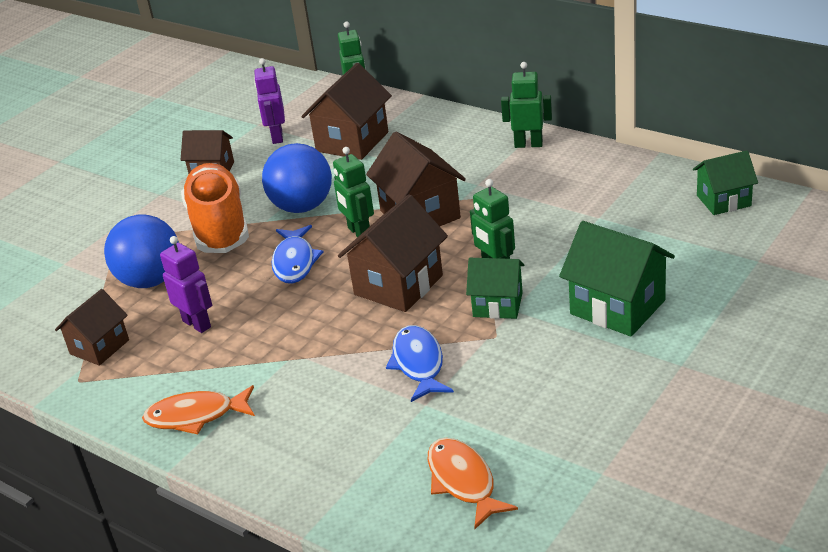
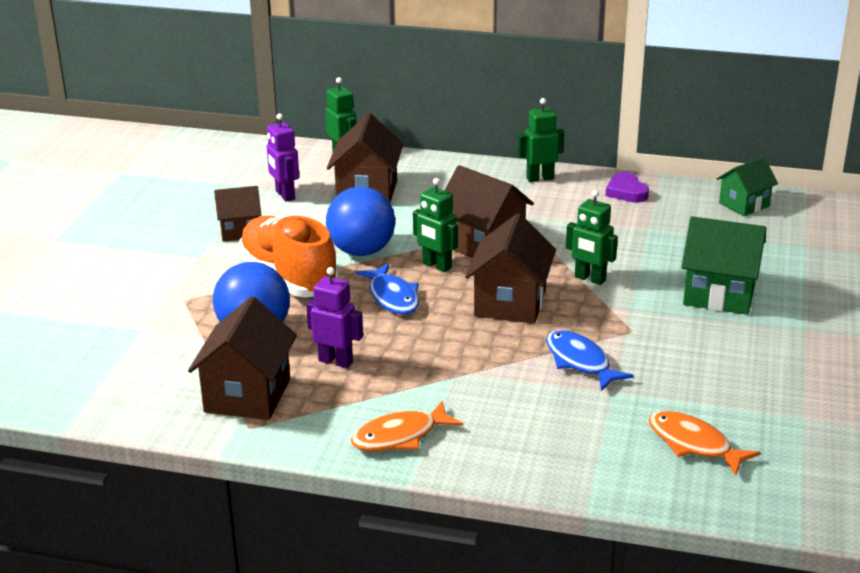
camera: 25 degrees left, 5 degrees down
(99, 347) = (247, 395): brown house -> brown house, size x1.56
(497, 305) = (614, 306): green house -> none
(606, 170) = (626, 192): none -> purple heart

